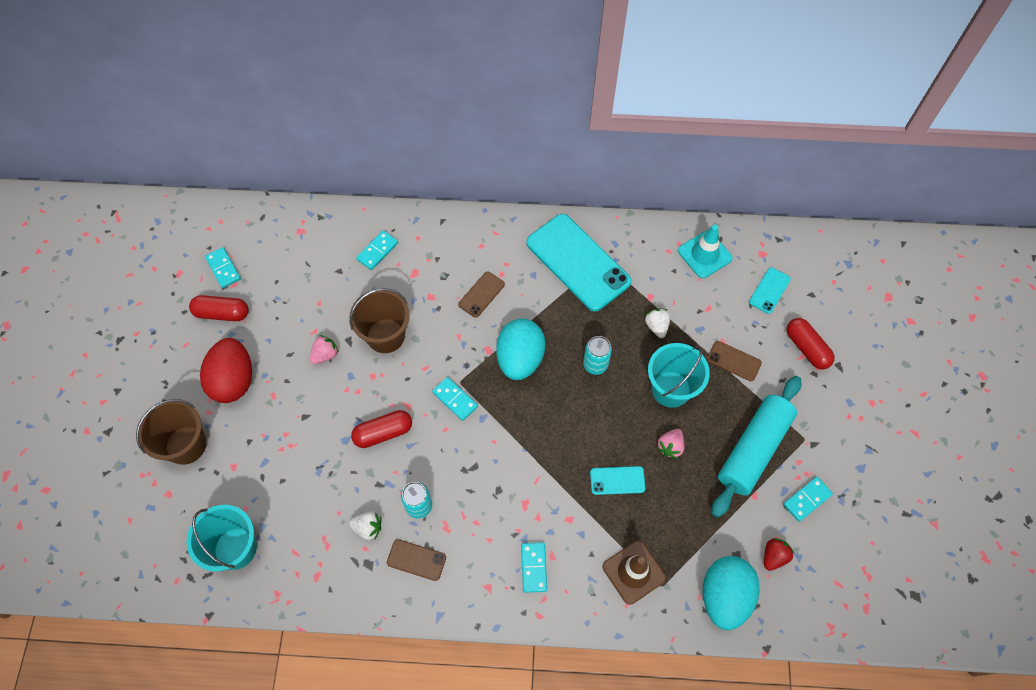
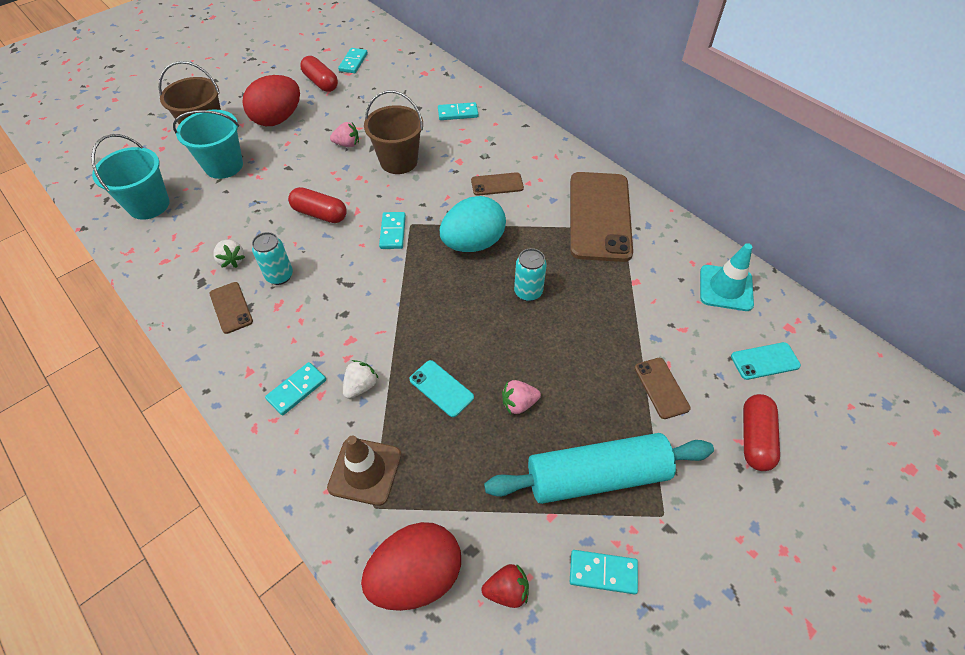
camera: 45 degrees right, 10 degrees down
(578, 262) = (599, 216): turquoise phone -> brown phone
(656, 326) = (616, 306): white strawberry -> white strawberry (361, 386)
(671, 389) = (573, 361): turquoise bucket -> turquoise bucket (224, 165)
(724, 596) = (416, 575): turquoise egg -> red egg

